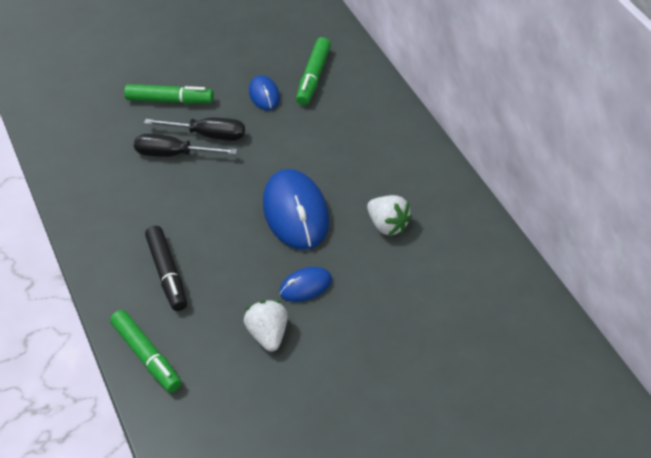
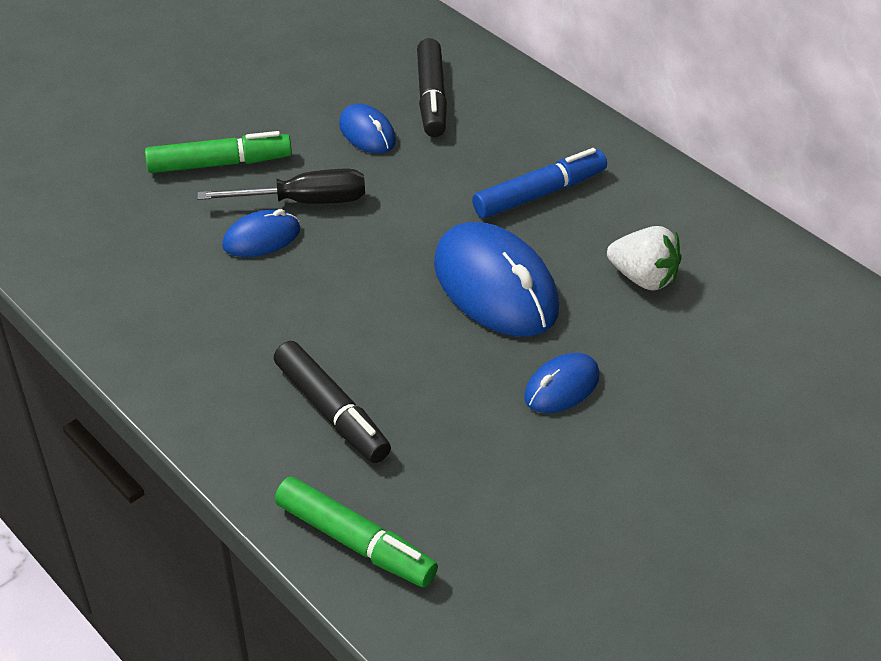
camera: 20 degrees left, 5 degrees down
(174, 154) = (261, 238): black screwdriver -> blue mouse
(268, 334) = (537, 467): white strawberry -> none
(313, 77) = (431, 97): green marker -> black marker
(350, 155) = (539, 194): none -> blue marker

